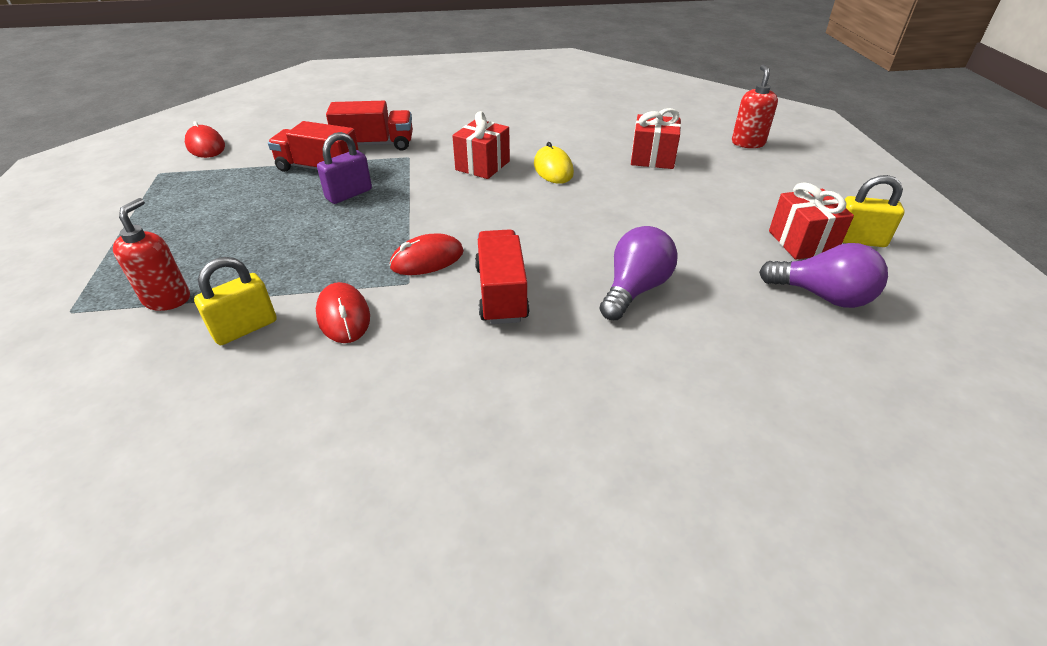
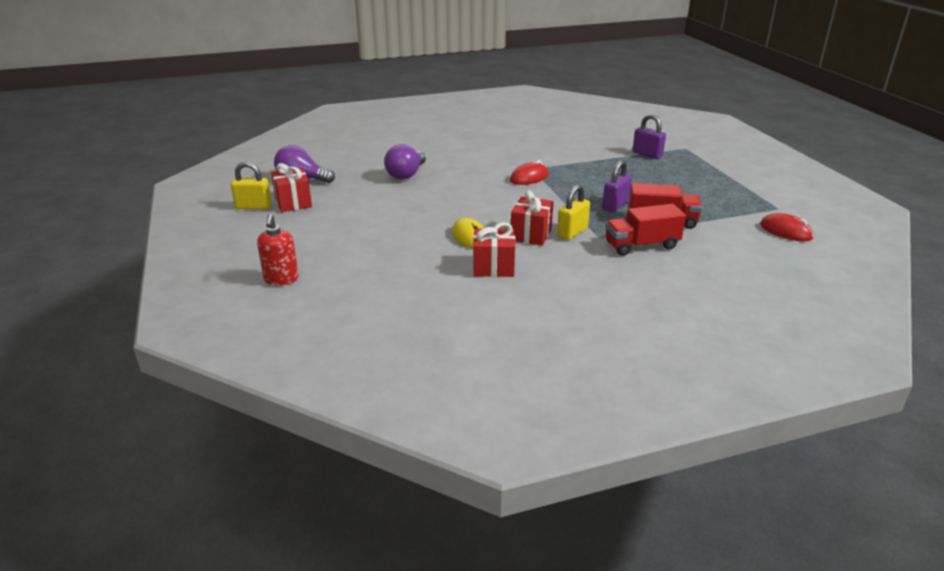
camera: 170 degrees right, 10 degrees down
(167, 299) = (647, 154): red soap dispenser -> purple padlock
(245, 328) = (594, 149): yellow padlock -> yellow padlock (572, 232)
(343, 316) = (553, 156): red mouse -> none
(501, 293) = (479, 168): red truck -> none
(652, 158) = (382, 254): red gift -> red gift (493, 267)

